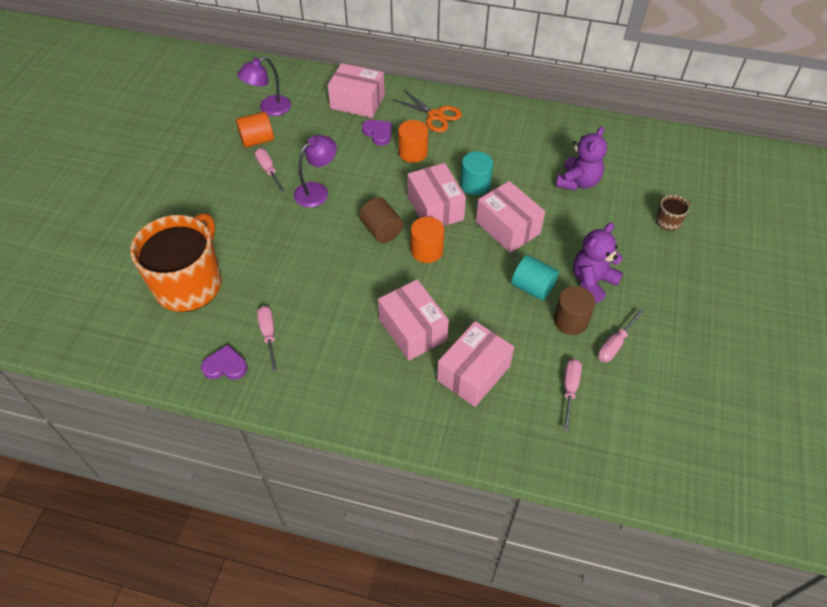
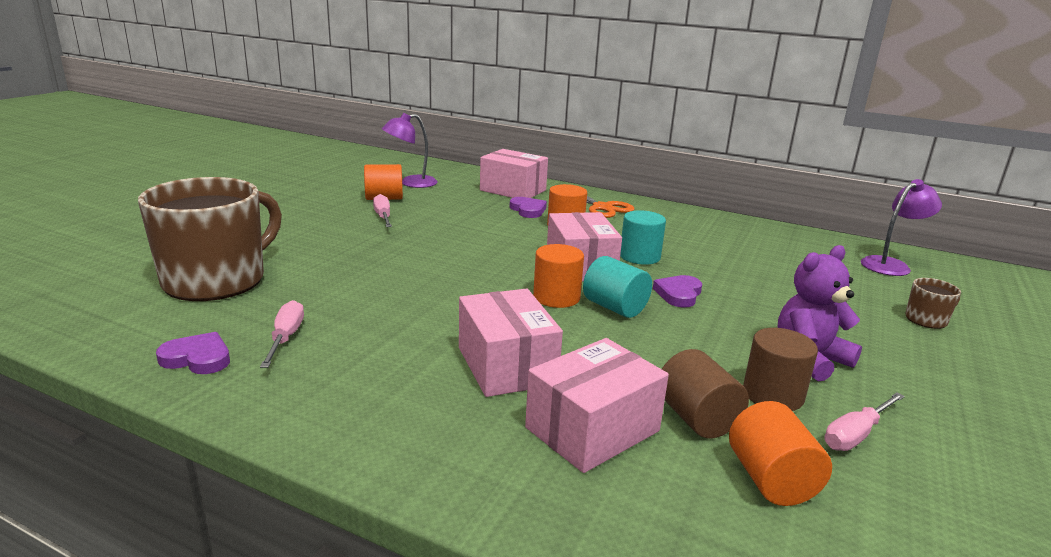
camera: 10 degrees right, 30 degrees down
(189, 284) = (217, 280): orange mug -> brown mug
(317, 191) = (432, 236): purple lamp -> purple lamp (891, 265)
(381, 230) = (500, 274): brown cylinder -> brown cylinder (696, 419)
(507, 227) = (678, 294): pink box -> purple heart
(532, 287) = (710, 351): turquoise cylinder -> turquoise cylinder (615, 307)
(569, 389) = (770, 480): pink screwdriver -> orange cylinder
(578, 182) = (783, 271): purple teddy bear -> none

